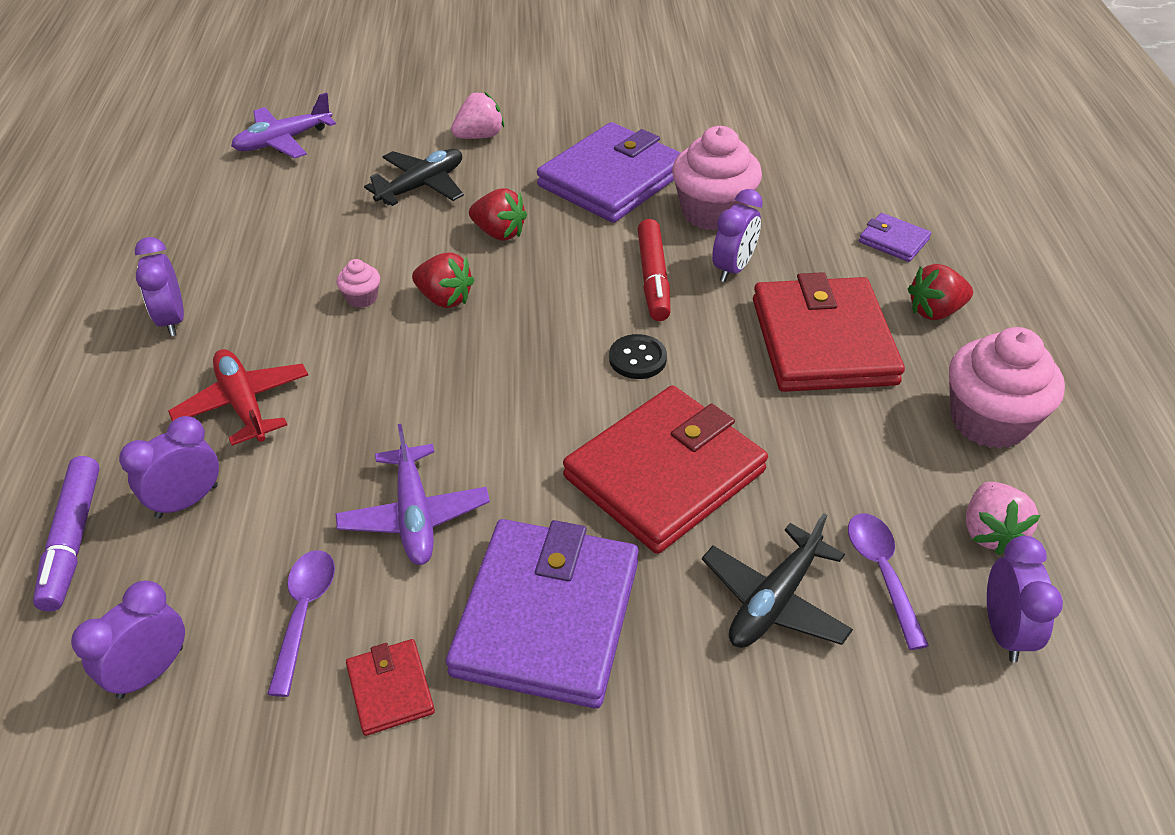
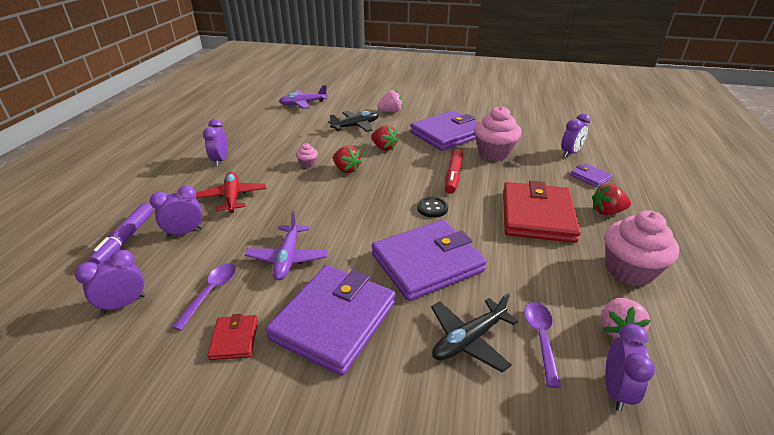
camera: 15 degrees right, 10 degrees down
(664, 474) = (427, 263): red wallet -> purple wallet
(733, 269) = (497, 177): purple clock -> purple clock (570, 153)

